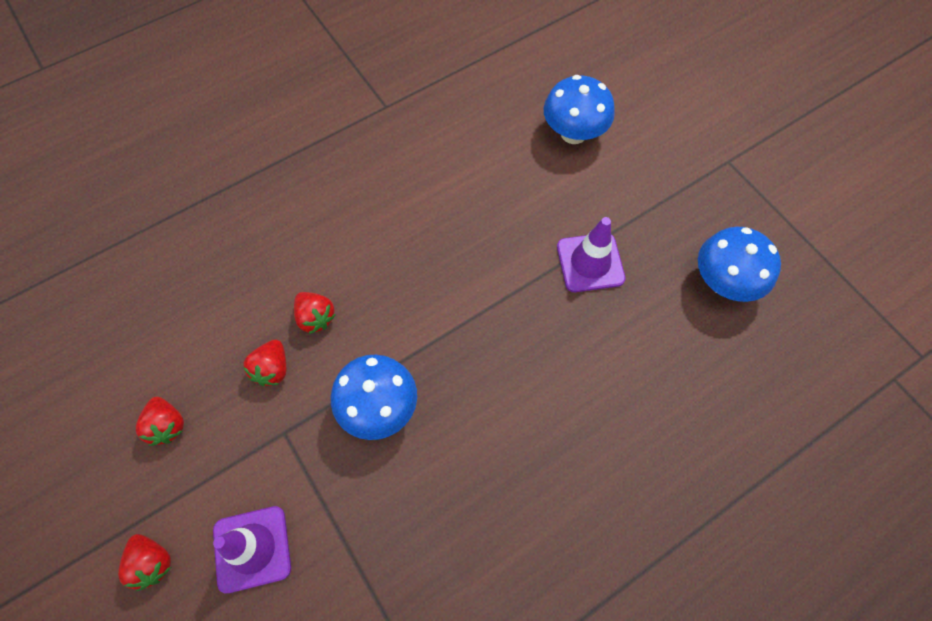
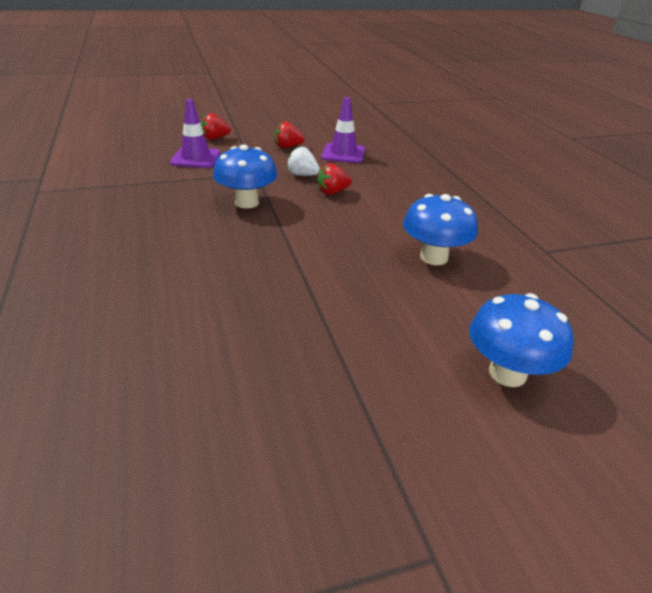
camera: 105 degrees right, 30 degrees down
(272, 369) = (302, 175): red strawberry -> white strawberry
(590, 262) = (312, 334): purple traffic cone -> purple traffic cone (343, 154)
(723, 282) = (219, 449): blue mushroom -> blue mushroom (434, 257)

